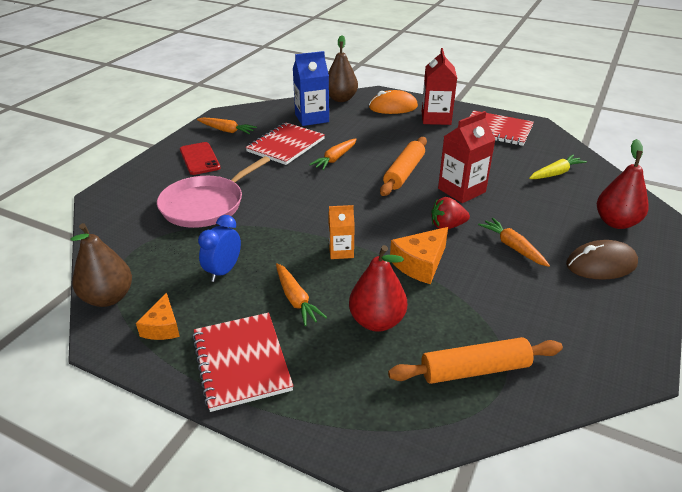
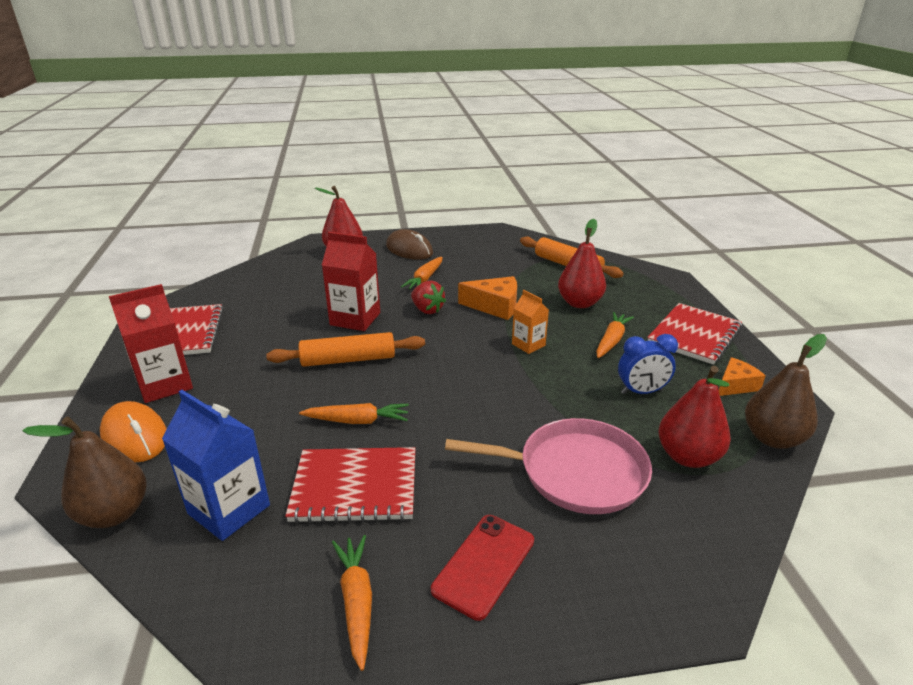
camera: 125 degrees left, 5 degrees down
(155, 249) = (688, 456): none -> red pear
(555, 173) = (276, 285): yellow carrot -> none

